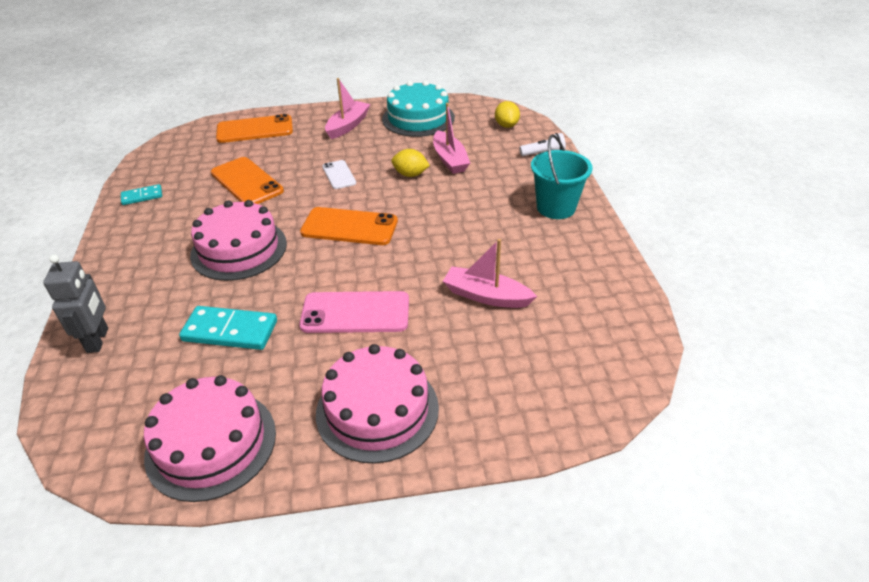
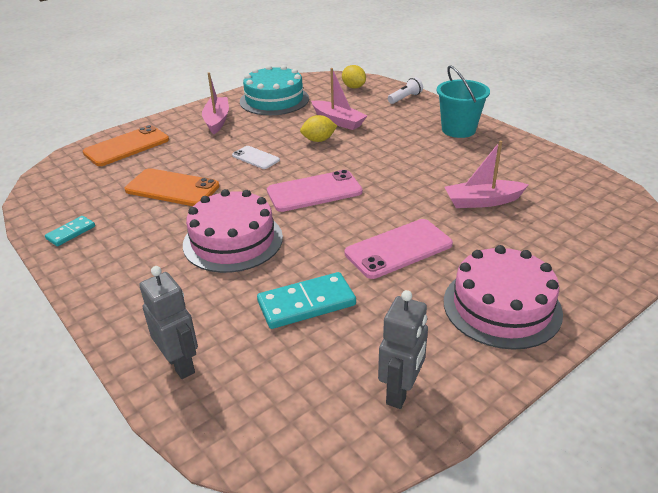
camera: 30 degrees left, 5 degrees down
(211, 443) = (401, 392): pink cake -> grey robot
(349, 227) = (314, 191): orange phone -> pink phone

